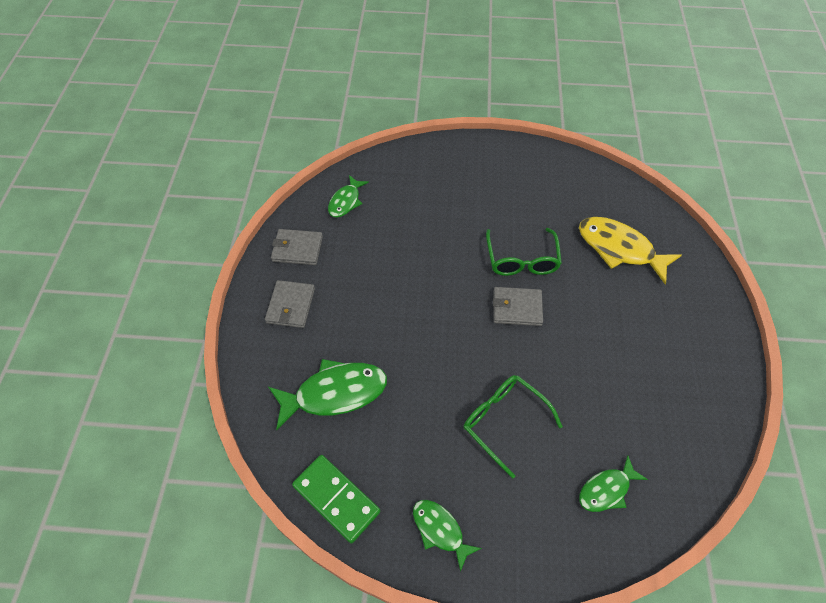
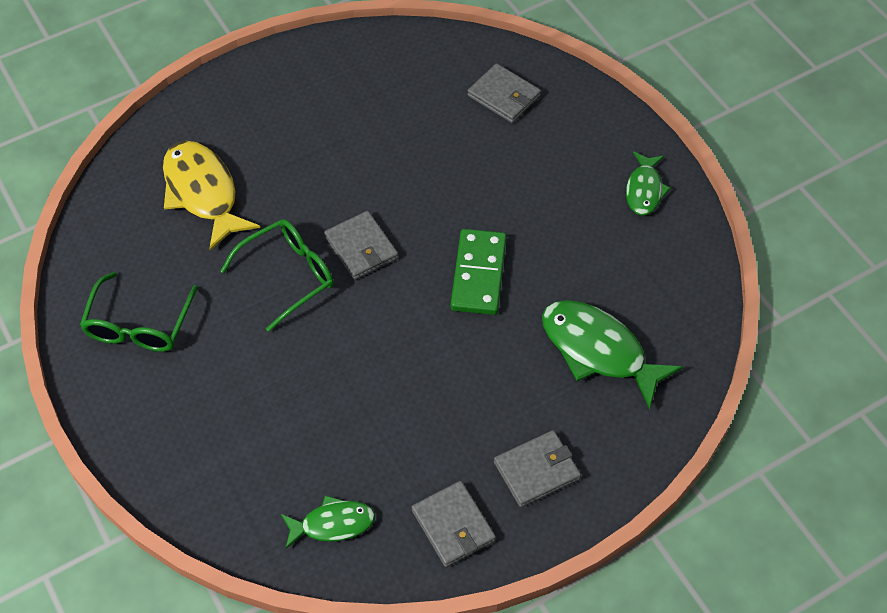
camera: 125 degrees left, 0 degrees up
(336, 499) = (691, 280): green domino -> green domino (478, 274)
(504, 422) = (504, 194): green glasses -> green glasses (139, 324)
(607, 490) = (504, 96): green fish -> grey wallet
(619, 249) = (203, 193): yellow fish -> yellow fish turned 150 degrees clockwise

